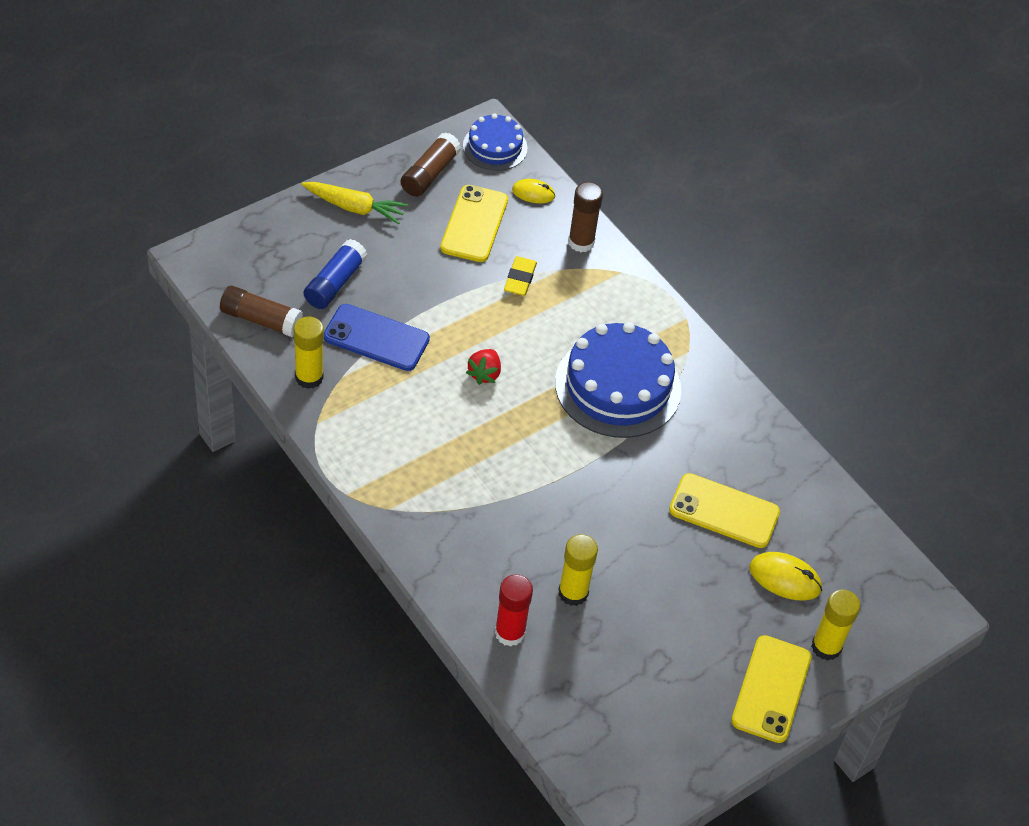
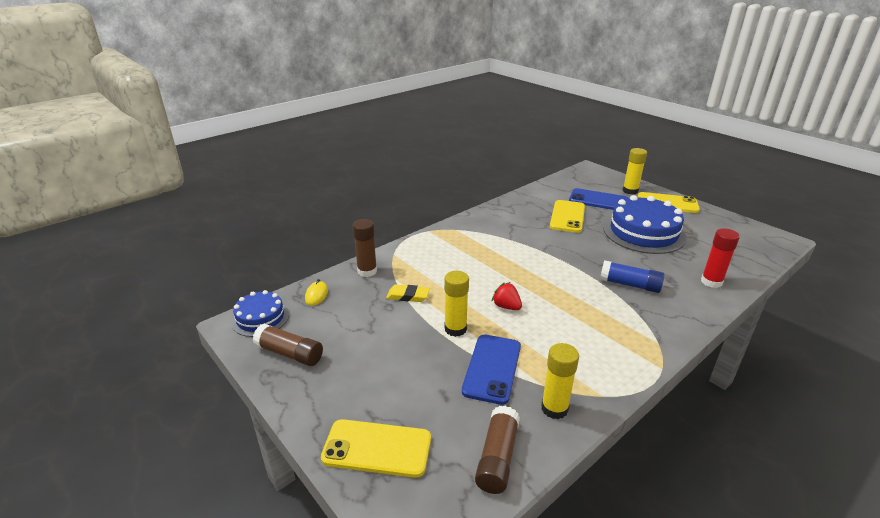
camera: 90 degrees left, 20 degrees down
(335, 283) = (434, 404): blue glue stick -> blue glue stick (629, 284)
(354, 207) = (333, 401): yellow carrot -> none
(474, 224) = (351, 323): yellow phone -> yellow phone (377, 448)
(484, 374) = (506, 306): red strawberry -> red strawberry turned 150 degrees counterclockwise
(573, 593) = (662, 261): yellow glue stick -> yellow glue stick (455, 329)
(618, 386) = (493, 252): blue cake -> blue cake (643, 232)
(785, 578) = (598, 200): yellow mouse -> blue phone

